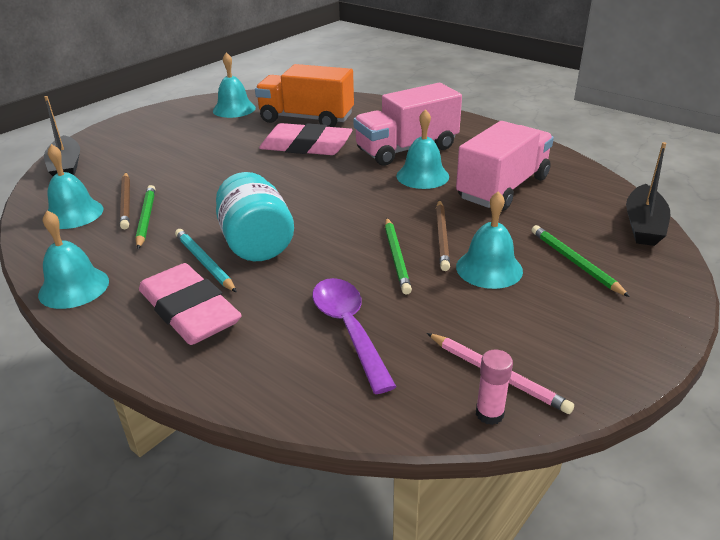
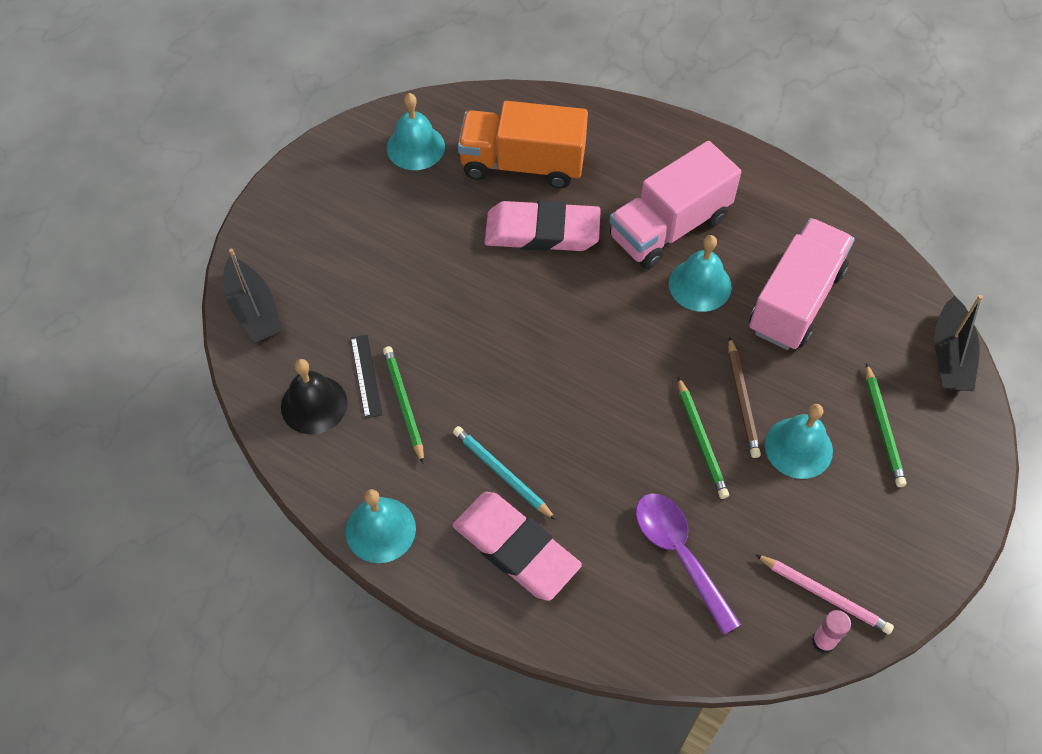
camera: 10 degrees left, 25 degrees up
(73, 213) = (314, 404): turquoise bell -> black bell
(126, 202) = (366, 376): brown pencil -> black ruler
(256, 243) = (546, 435): turquoise jar -> none
(575, 262) = (883, 428): green pencil -> green pencil turned 150 degrees counterclockwise

